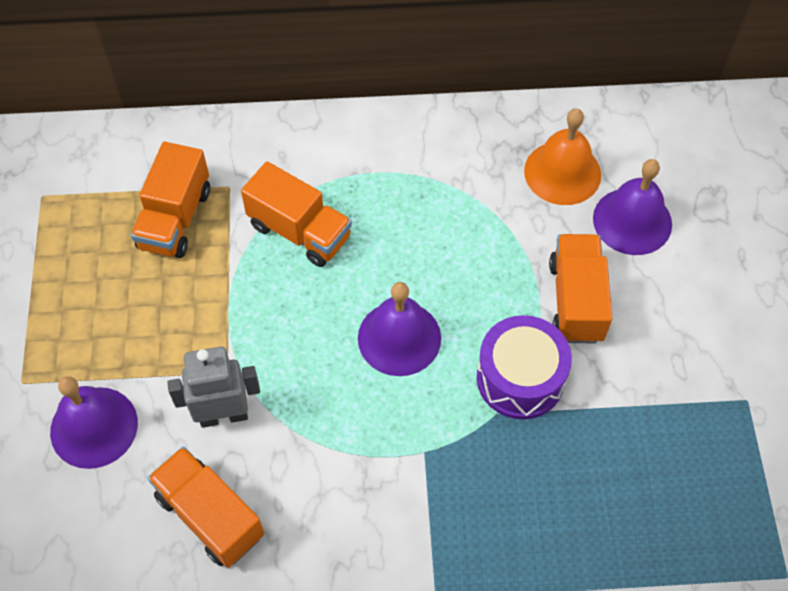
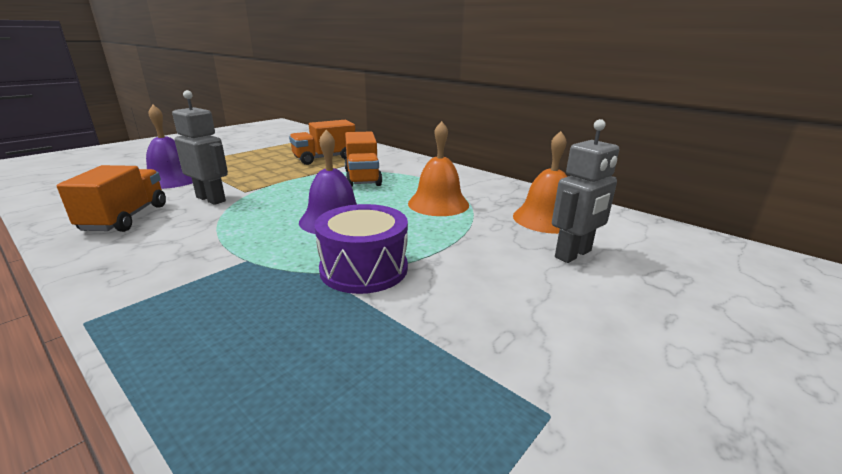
camera: 45 degrees right, 35 degrees down
(446, 223) = (438, 204): none -> orange bell
(576, 300) = (468, 262): orange truck -> none
(632, 221) = (573, 254): purple bell -> grey robot

